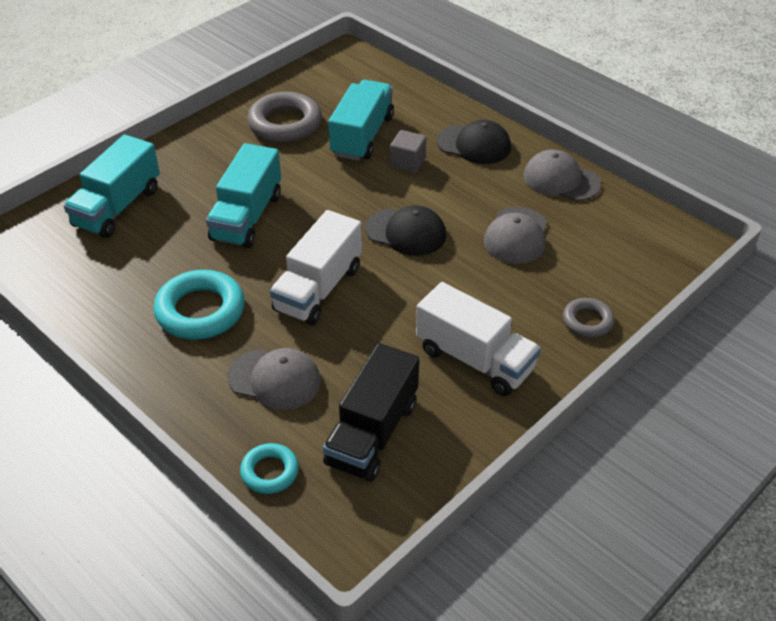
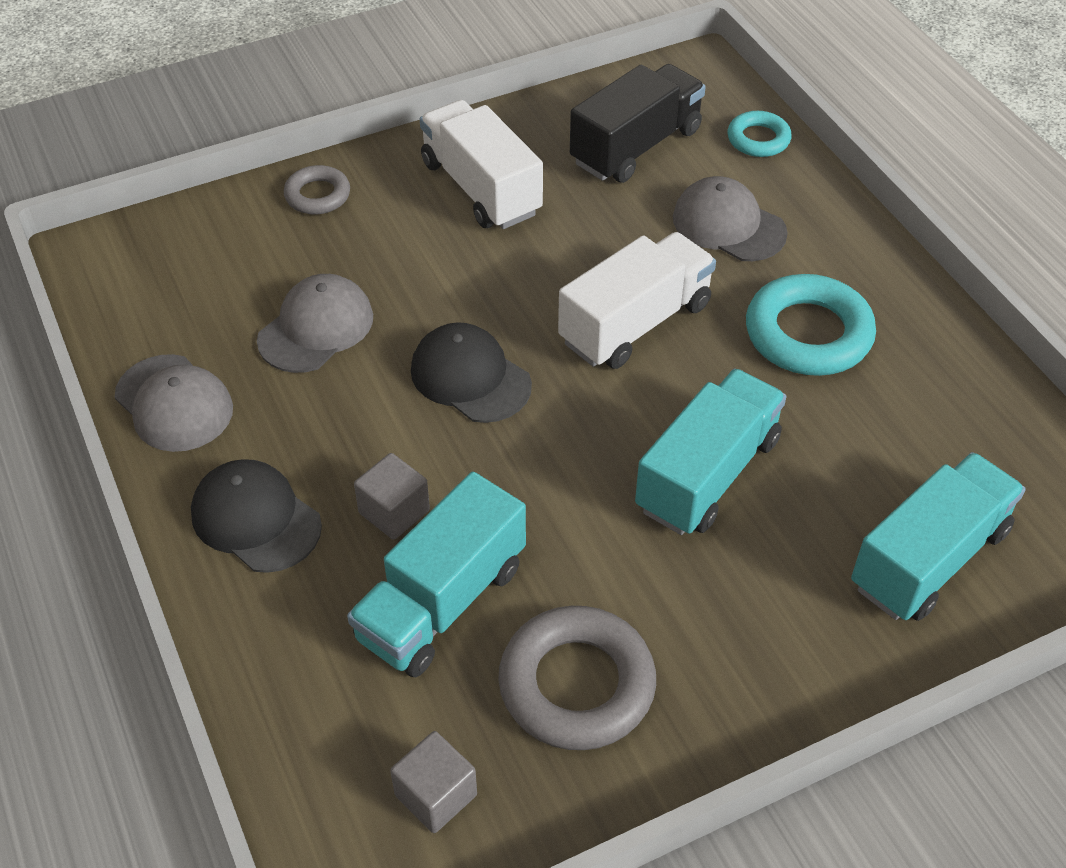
camera: 160 degrees left, 5 degrees up
(329, 82) = (436, 795): none -> grey cube

